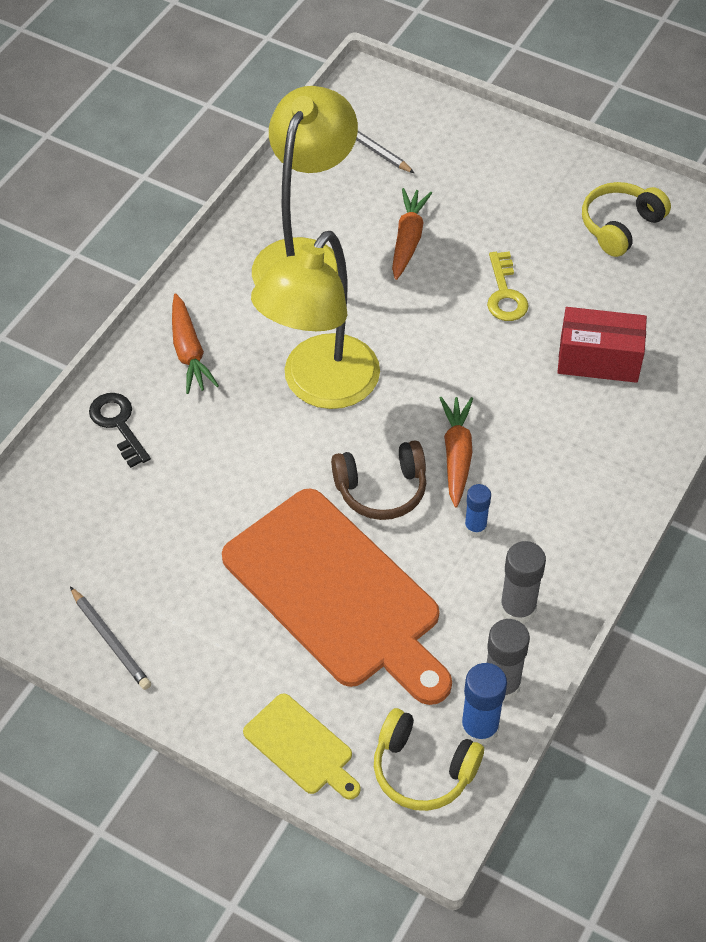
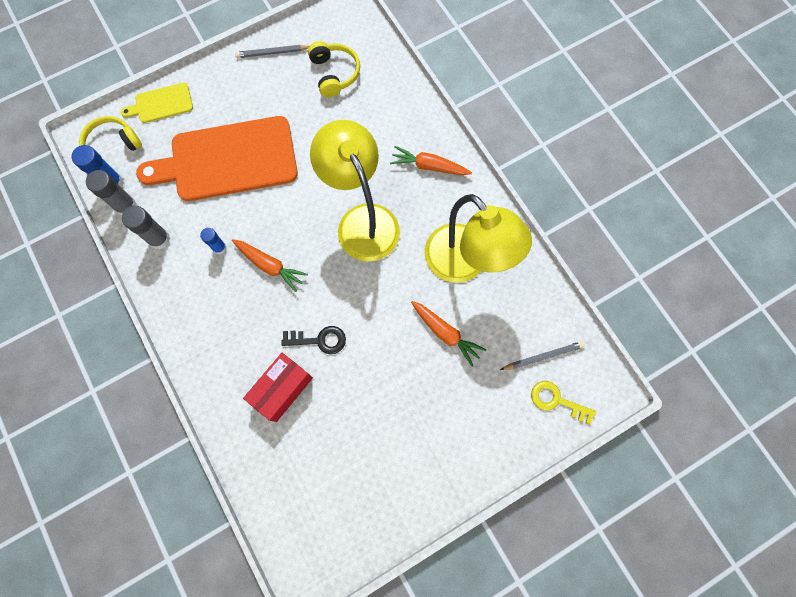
camera: 120 degrees right, 20 degrees up
(118, 424) = (399, 110): black key -> black key (319, 340)
(381, 489) = (274, 215): brown headphones -> none
(505, 293) = (367, 366): yellow key -> yellow key (557, 401)
(620, 226) = (378, 480): yellow headphones -> yellow headphones (334, 74)

